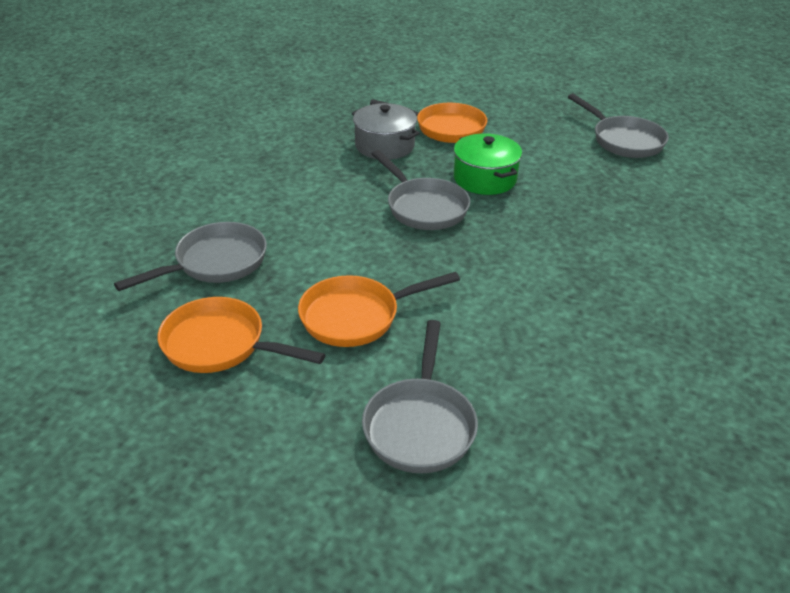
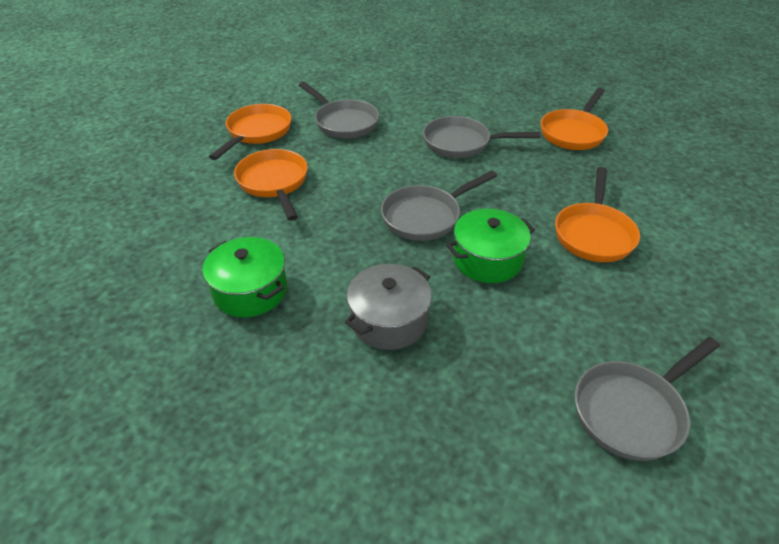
camera: 90 degrees right, 5 degrees up
(282, 116) = (573, 132): none -> orange pan
(384, 146) = (537, 192): grey pot -> grey pot (389, 320)
(420, 425) = (157, 212): grey pan -> grey pan (462, 143)
(555, 318) = (250, 291): none -> green pot

